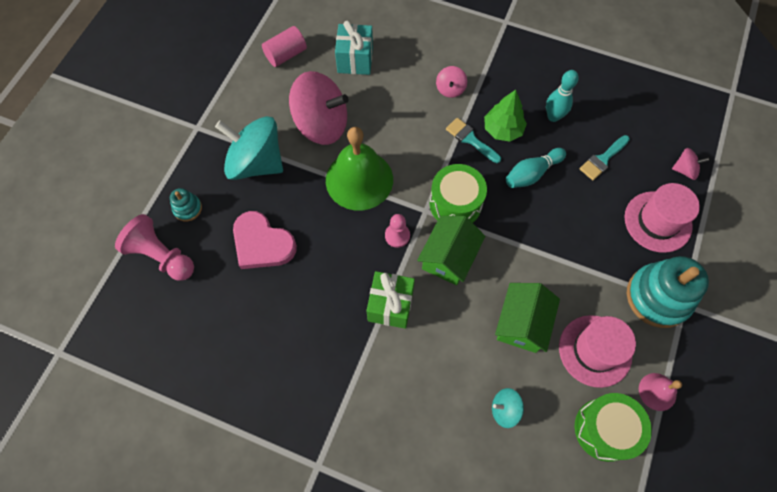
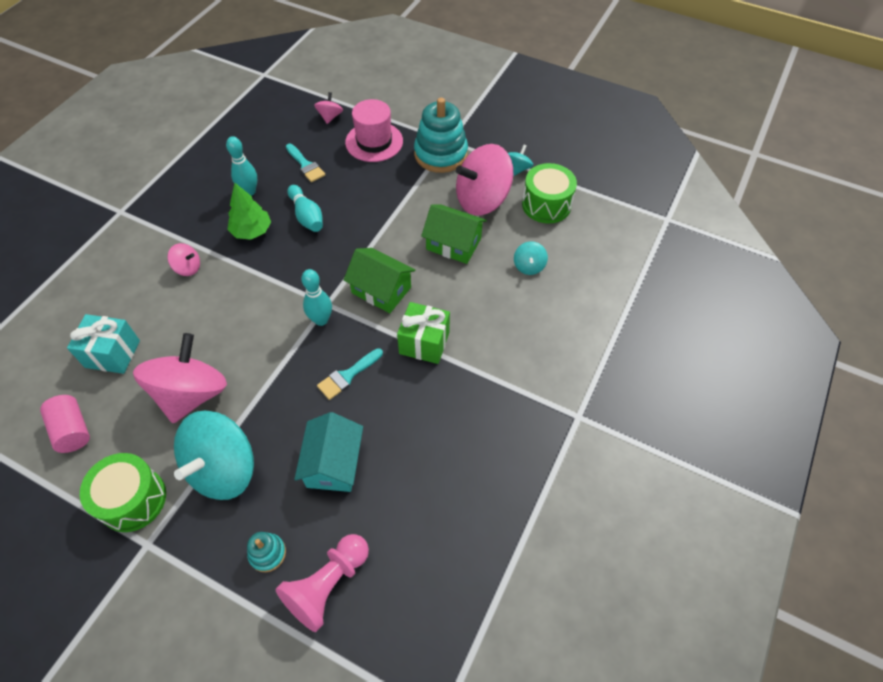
camera: 85 degrees left, 10 degrees down
(262, 243) = (333, 463): pink heart -> turquoise house
(359, 179) = (275, 360): green bell -> none
(397, 236) = (350, 331): pink pawn -> none
(406, 209) = (321, 320): none -> turquoise bowling pin
(455, 204) = (325, 278): green drum -> green drum (133, 499)
(470, 139) = (255, 258): turquoise brush -> turquoise brush (347, 376)
(595, 350) = (482, 200): pink hat -> pink spinning top
(657, 391) = (517, 169): pink bell -> turquoise spinning top

